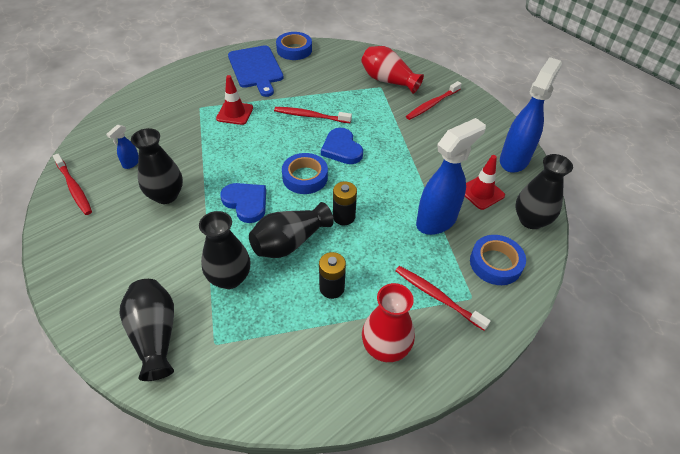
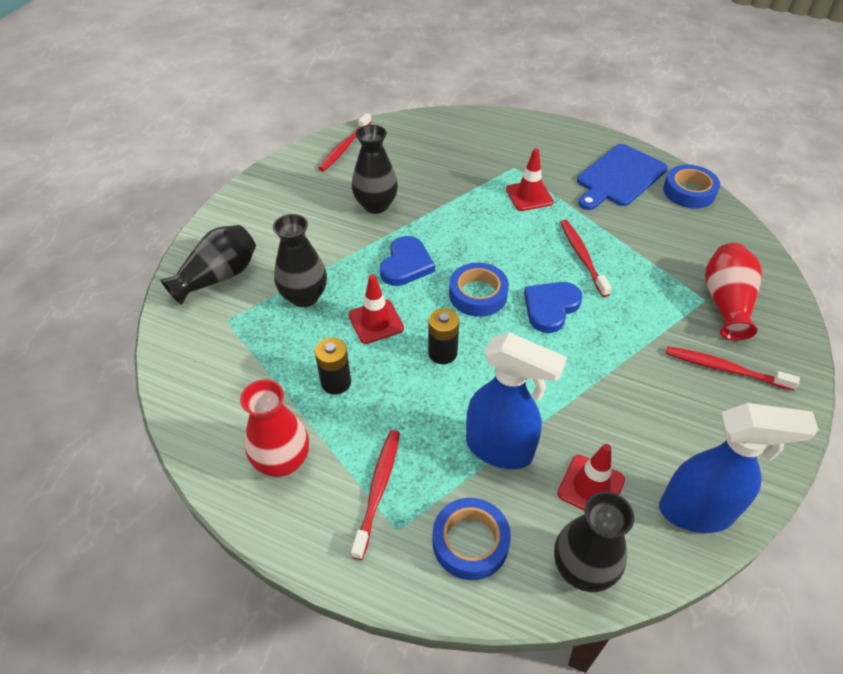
camera: 65 degrees right, 0 degrees up
(131, 163) = (399, 163): blue spray bottle -> none
(289, 242) = (376, 322): black vase -> red traffic cone

